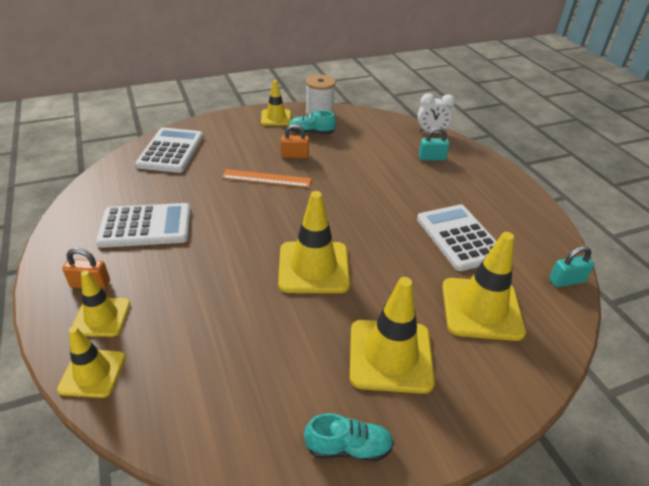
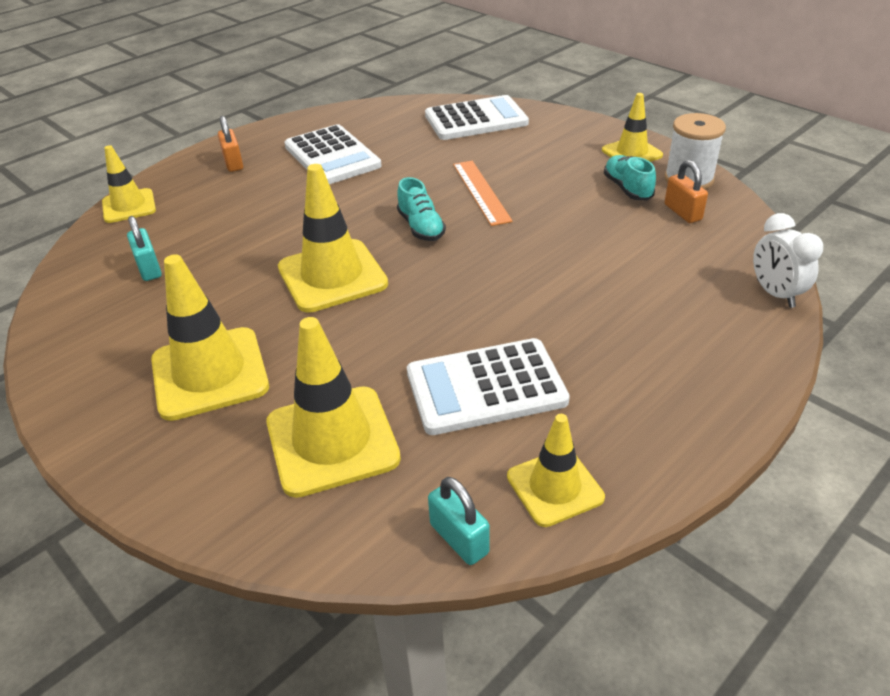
camera: 70 degrees right, 0 degrees up
(101, 317) = (194, 184): yellow traffic cone -> yellow traffic cone (555, 487)
(295, 155) = (554, 194): orange padlock -> orange padlock (682, 212)
(348, 447) = (74, 374): turquoise shoe -> turquoise shoe (421, 227)
(432, 158) = (688, 312): turquoise padlock -> turquoise padlock (149, 268)
(459, 237) = (486, 387): white calculator -> white calculator turned 150 degrees counterclockwise

